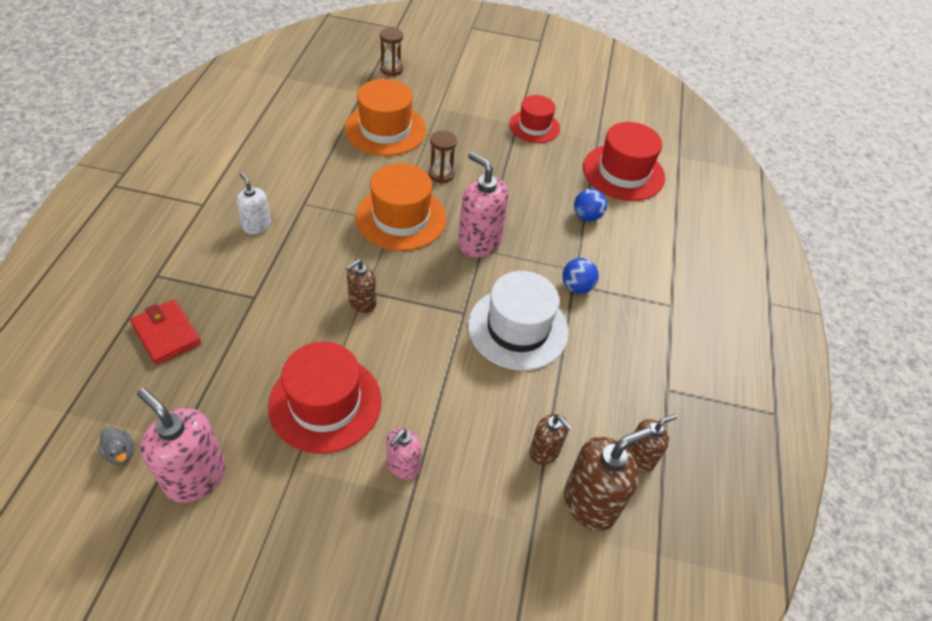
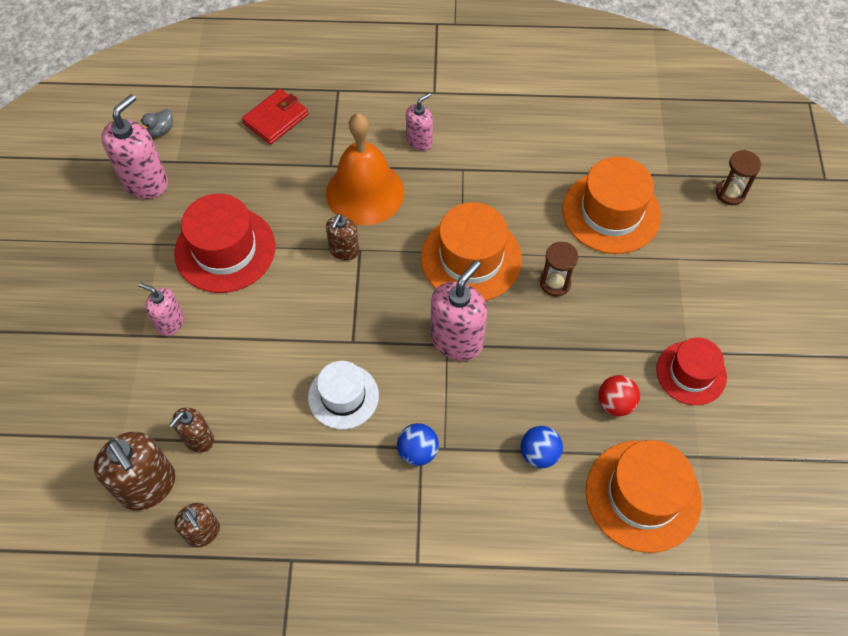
camera: 85 degrees right, 10 degrees up
(257, 226) = (419, 141): white soap dispenser -> pink soap dispenser
(300, 276) = (365, 192): none -> orange bell
(362, 303) = (344, 250): brown soap dispenser -> brown soap dispenser turned 105 degrees counterclockwise
(518, 328) = (343, 396): white hat -> white hat, size x0.65
(551, 168) = (615, 403): none -> red ball
(623, 172) = (643, 495): red hat -> orange hat

